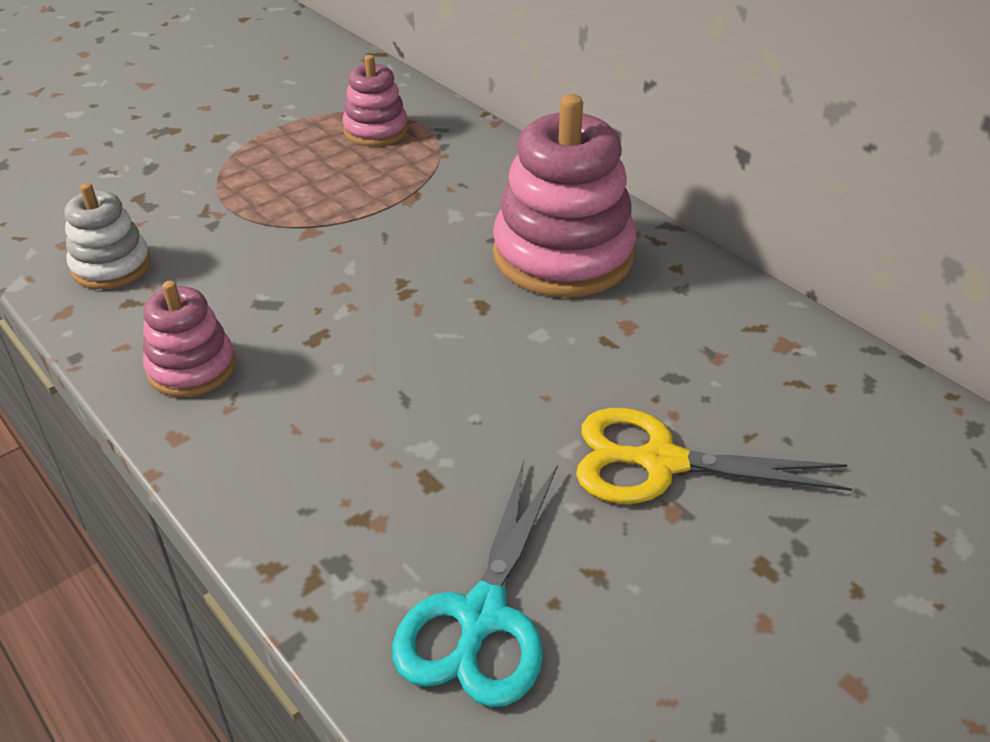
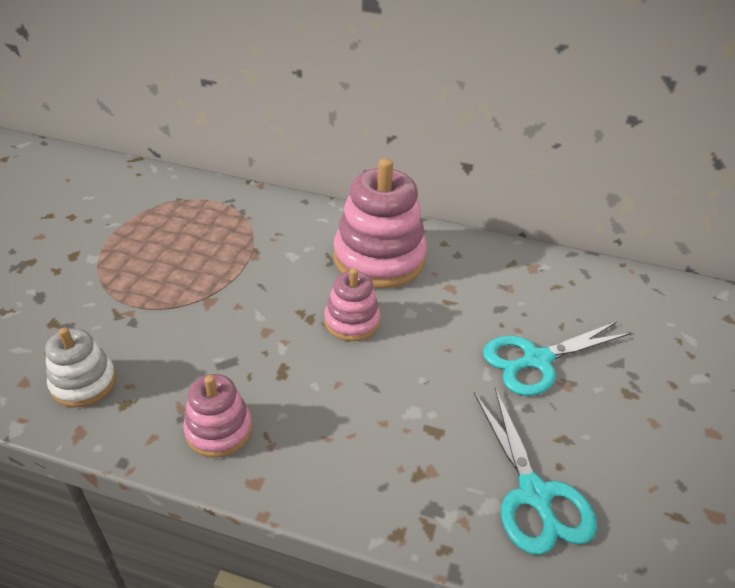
camera: 35 degrees left, 0 degrees up
(376, 130) = (187, 215): pink stacking toy -> pink stacking toy (352, 321)
(660, 462) = (536, 360): yellow scissors -> turquoise scissors

